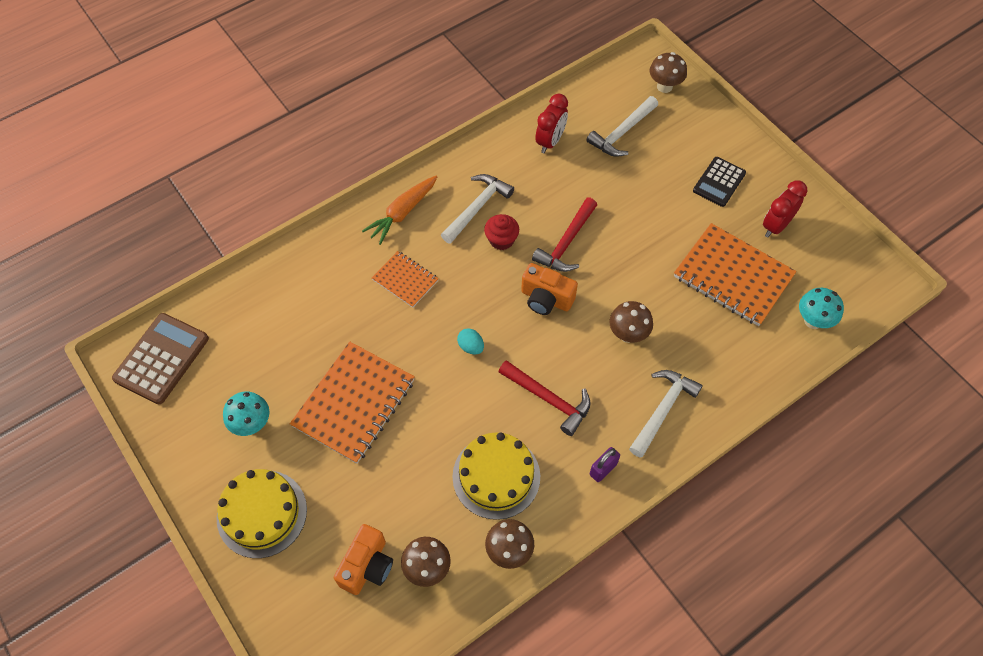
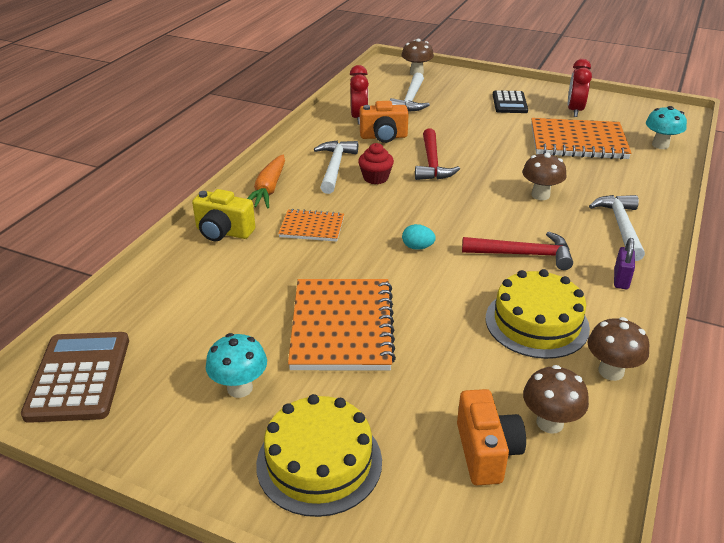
camera: 30 degrees left, 25 degrees down
(335, 252) = (223, 232): none -> yellow camera
(546, 299) = (451, 198): orange camera -> orange camera (383, 137)

